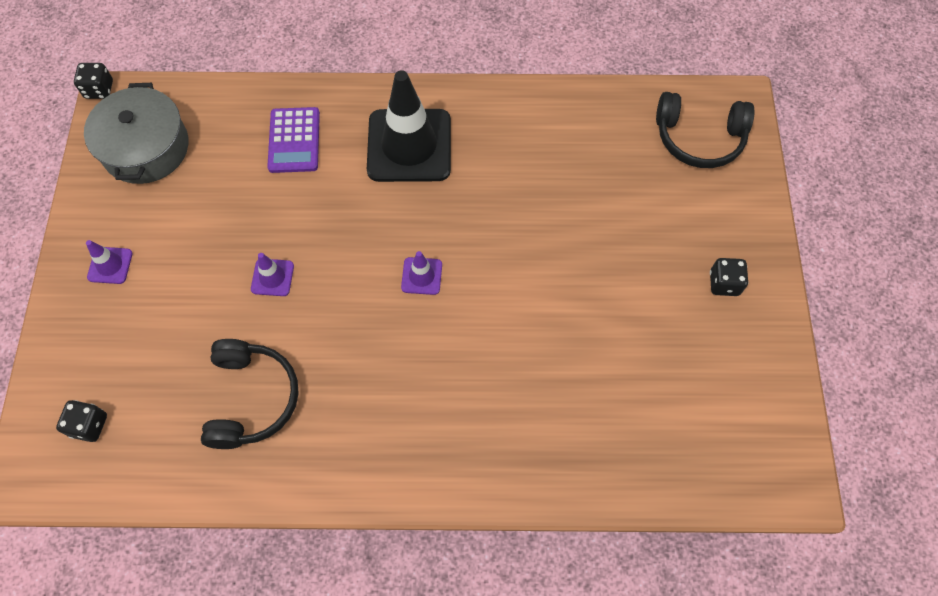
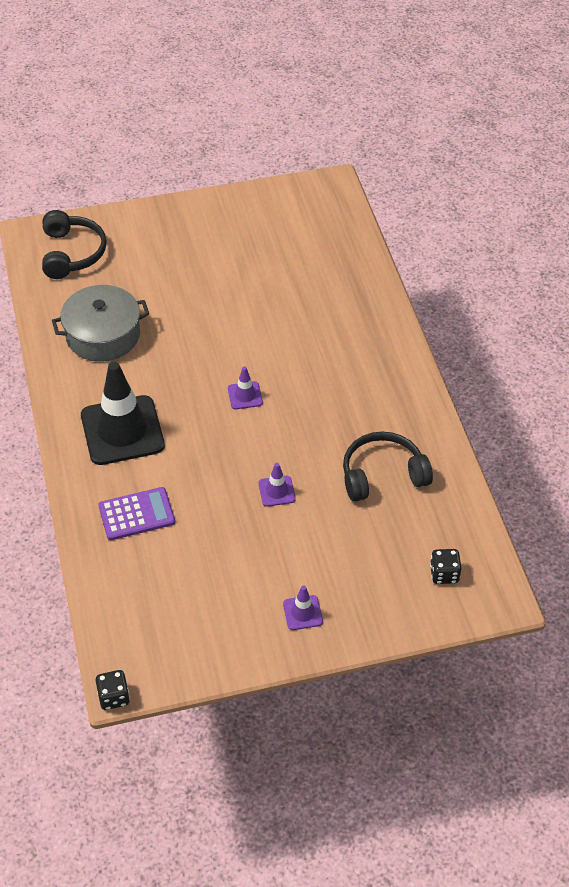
camera: 105 degrees left, 15 degrees down
(146, 148) = (173, 629): grey pot -> grey pot (103, 335)
(724, 283) = (198, 228): black dice -> none

